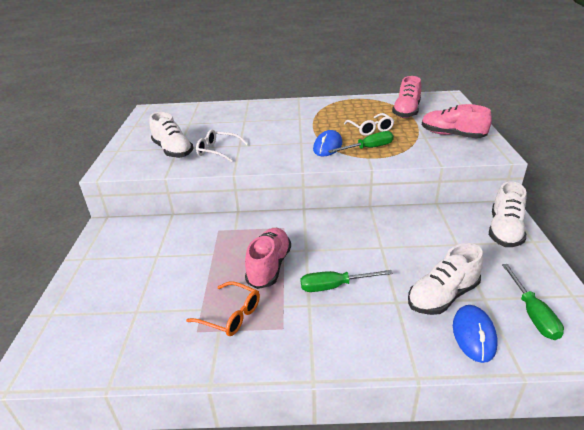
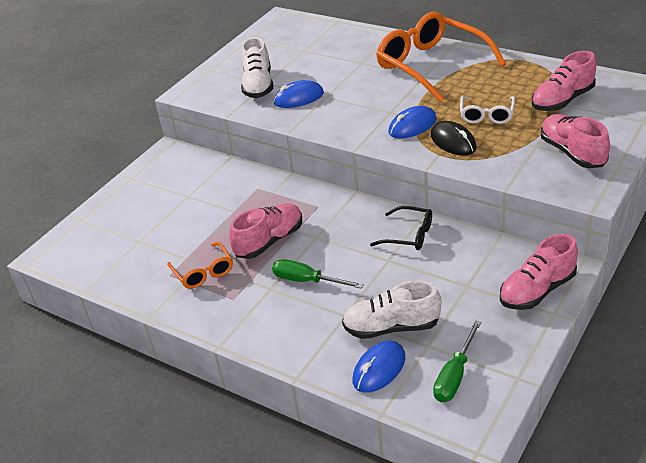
camera: 35 degrees right, 5 degrees up
(217, 151) = (298, 98): white glasses -> blue mouse
(297, 112) = (431, 65): none -> orange glasses
(368, 148) = (453, 142): green screwdriver -> black mouse
(377, 225) = (409, 235): none -> black glasses
(504, 230) = (537, 290): white shoe -> pink shoe

